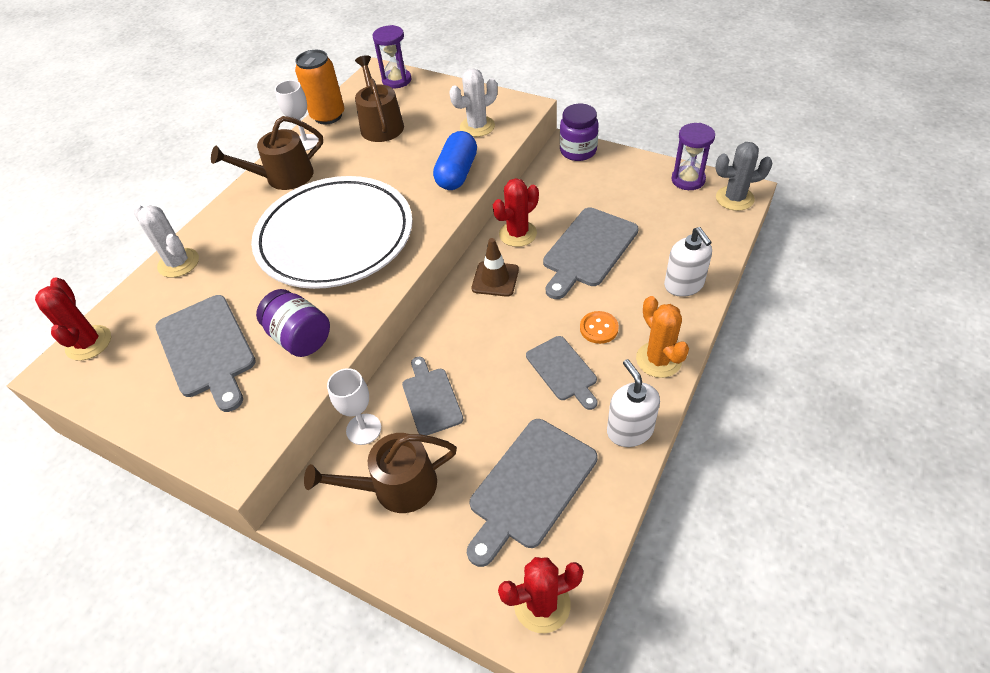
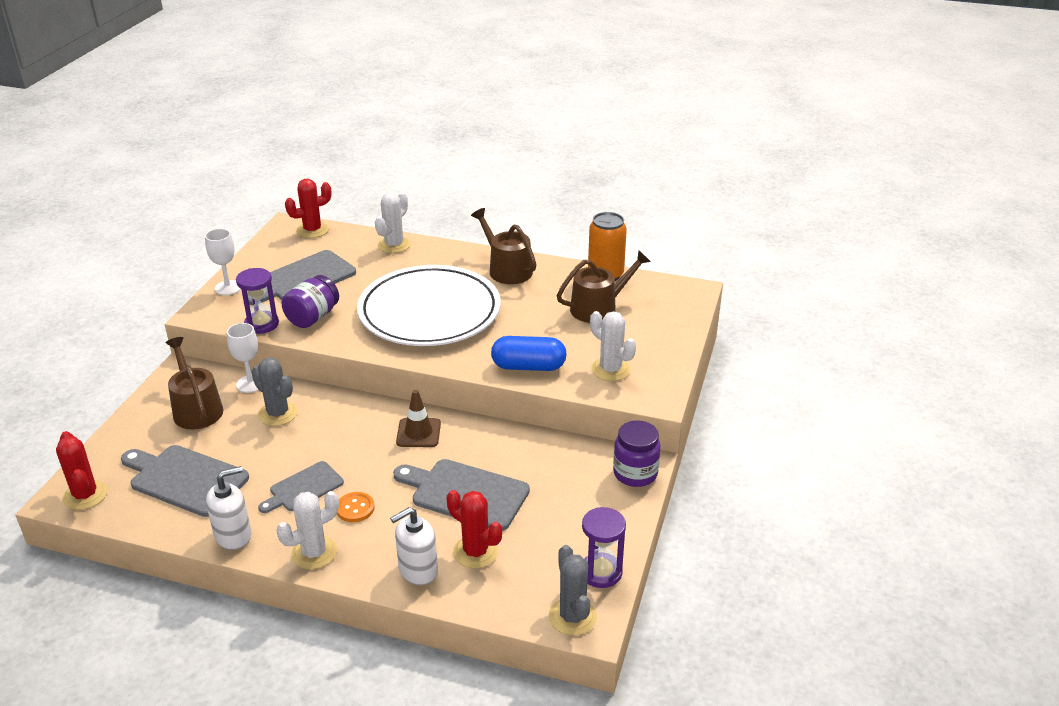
camera: 75 degrees right, 15 degrees down
(305, 142) = (560, 271): white goblet -> white goblet (228, 288)
(397, 80) = (681, 305): purple hourglass -> purple hourglass (261, 324)
(431, 398) = (278, 414): grey cutting board -> grey cactus
(517, 234) = (485, 441): red cactus -> red cactus (475, 552)
(658, 360) = (314, 553): orange cactus -> white cactus

